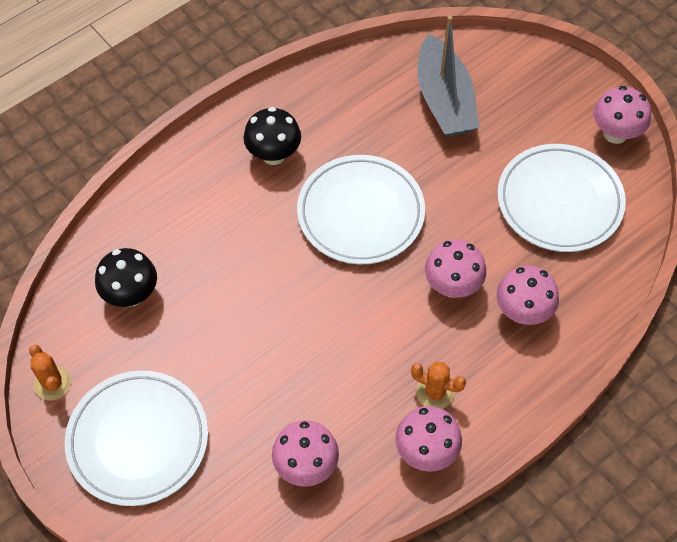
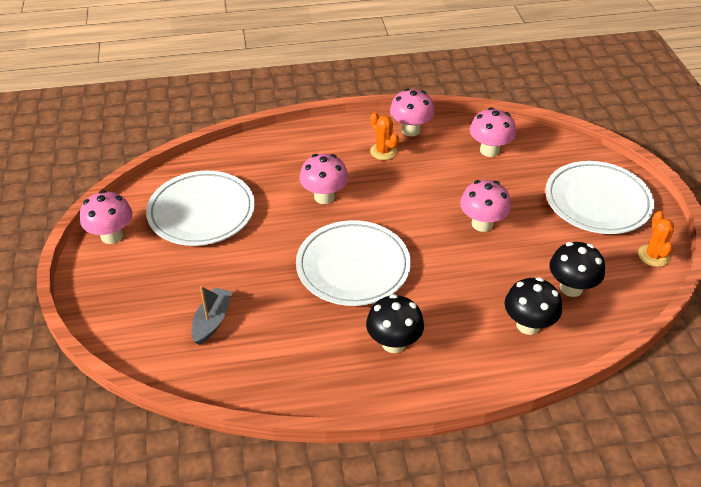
camera: 150 degrees left, 15 degrees down
(159, 230) = (528, 325): none -> black mushroom
(444, 100) = (212, 321): grey boat -> grey boat, size x0.56
(522, 312) = (291, 166): pink mushroom -> pink mushroom (482, 224)

